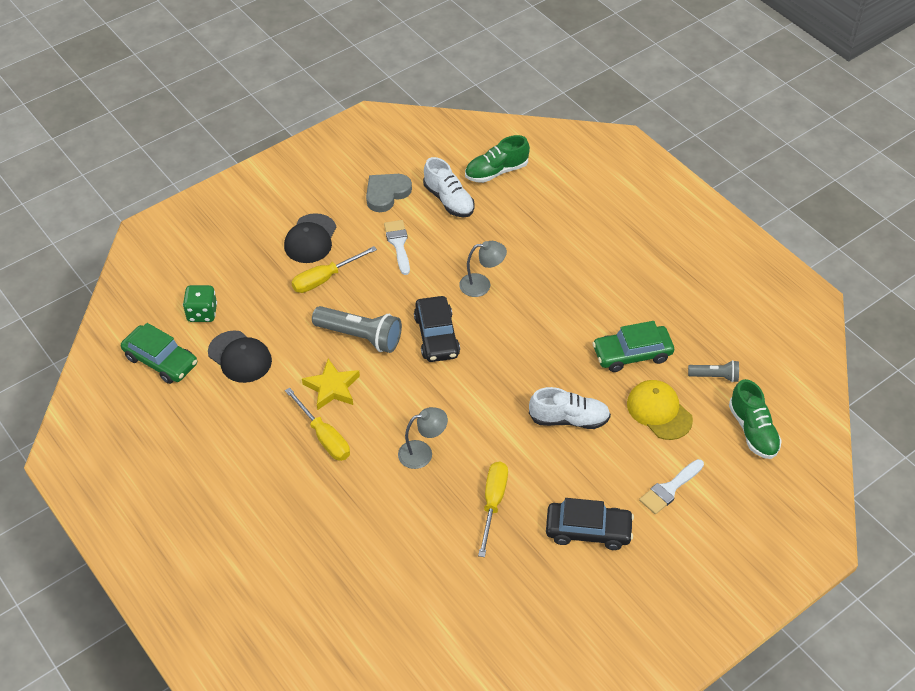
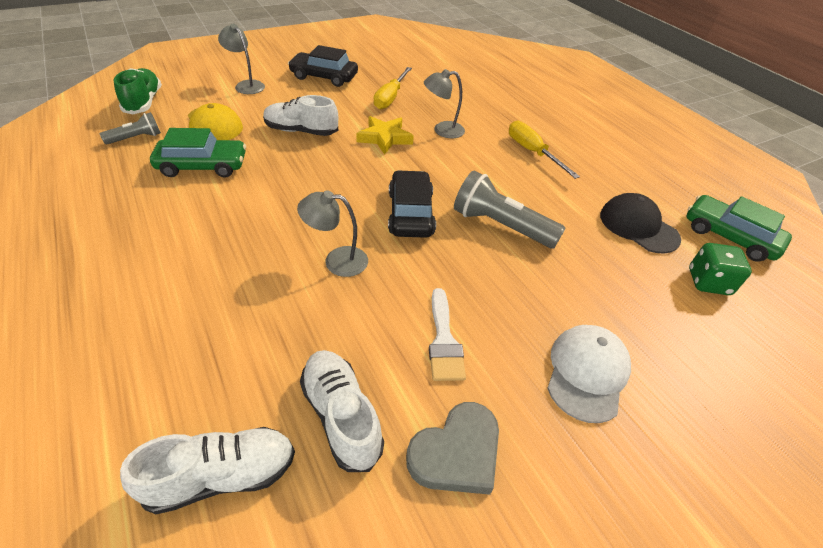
camera: 175 degrees left, 5 degrees down
(310, 239) = (587, 373): black cap -> white cap
(325, 278) = (553, 303): yellow screwdriver -> none
(332, 388) = (529, 185): yellow star -> yellow star (385, 138)
(496, 171) = (222, 476): green shoe -> white shoe
(669, 489) = (246, 85): white brush -> grey lamp
(715, 376) = (136, 138): grey flashlight -> grey flashlight turned 135 degrees clockwise

